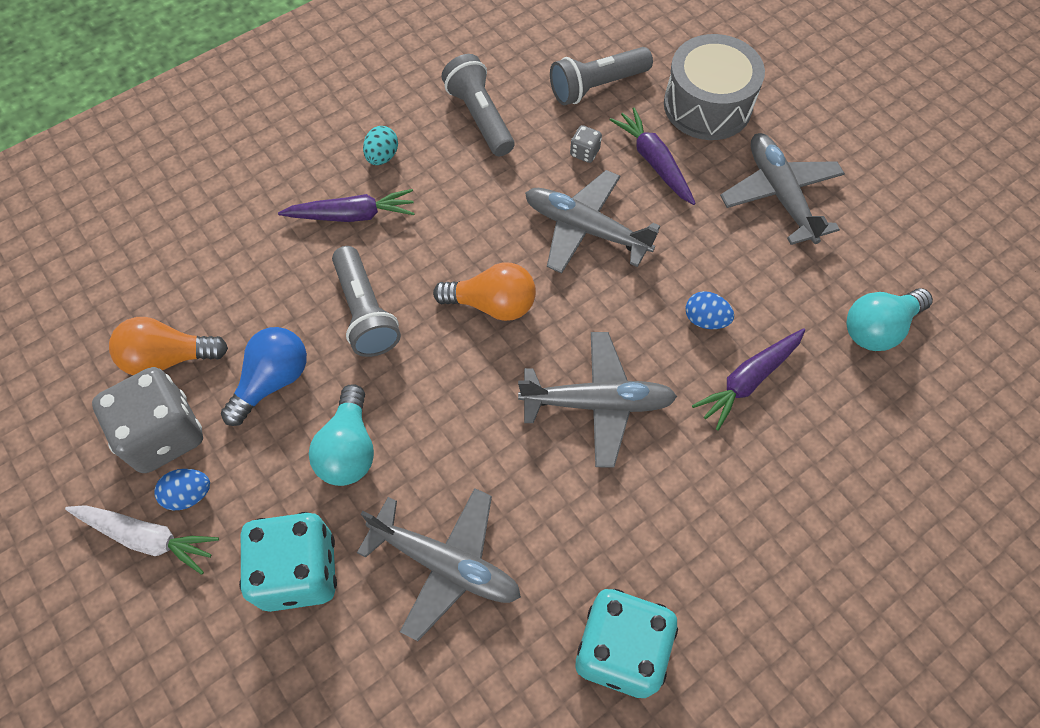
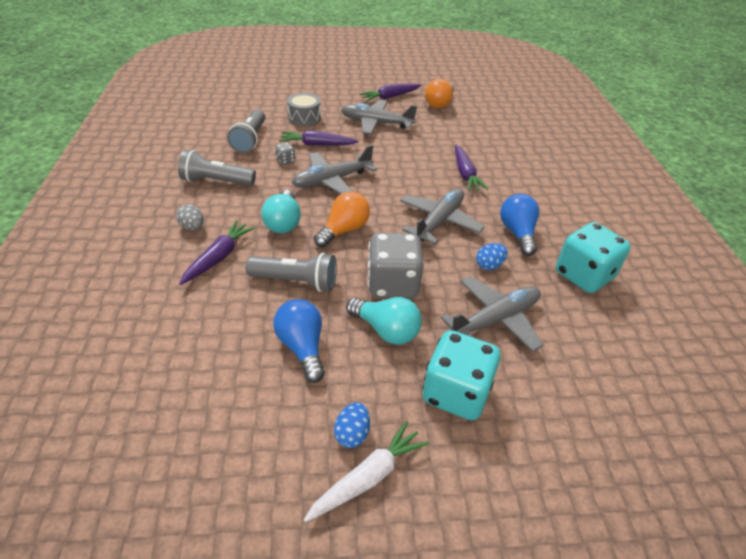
camera: 60 degrees left, 20 degrees down
(163, 434) = (288, 430): grey dice -> grey dice (393, 284)
(168, 358) = (225, 400): orange light bulb -> orange light bulb (439, 104)
(382, 156) = (192, 227): turquoise egg -> grey egg
(653, 518) = (517, 233): none -> blue light bulb
(705, 319) = (422, 170): blue egg -> blue egg (489, 265)
(707, 105) = (304, 118): grey drum -> grey drum, size x0.63
(878, 328) = (468, 133): turquoise light bulb -> turquoise light bulb (283, 222)
(880, 167) = (390, 97): none -> purple carrot

